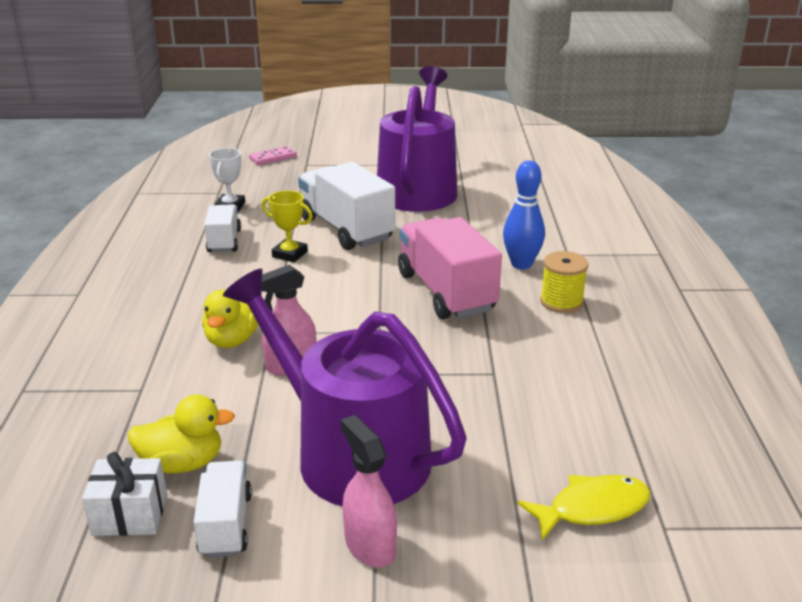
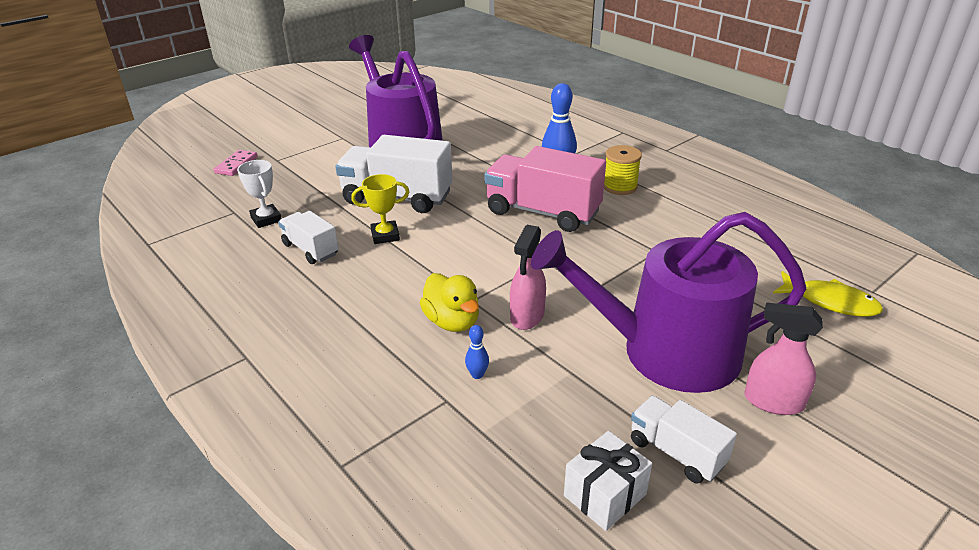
camera: 40 degrees left, 5 degrees up
(182, 463) = (575, 432): yellow duck -> none
(187, 385) = (477, 375): none -> blue bowling pin
(592, 508) = (830, 302): yellow fish -> yellow fish turned 90 degrees clockwise

